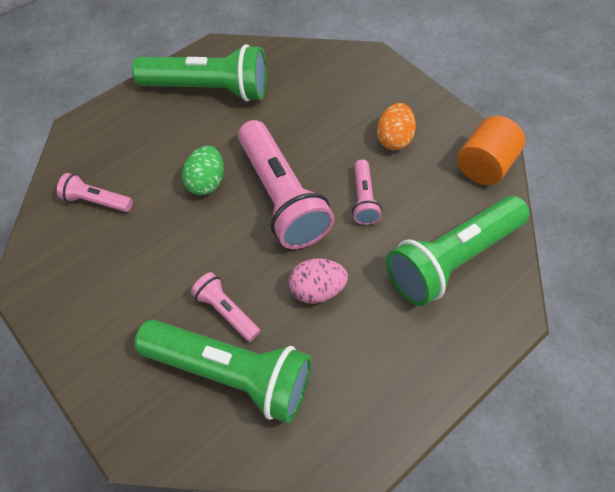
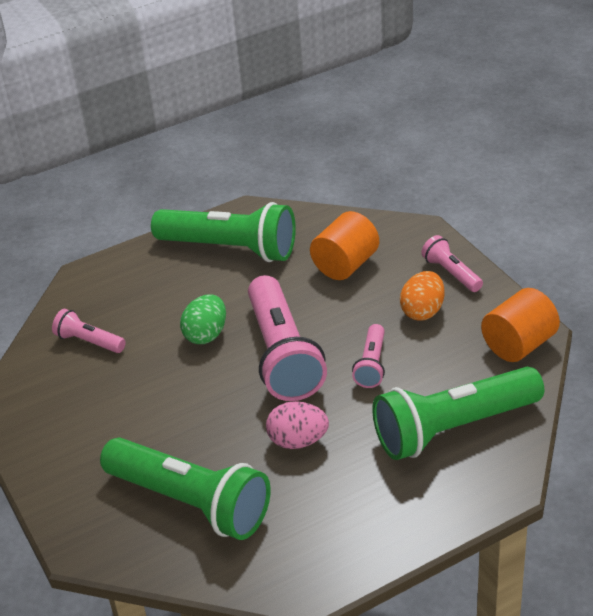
camera: 15 degrees right, 20 degrees down
(226, 311) = (198, 450): pink flashlight -> pink flashlight (451, 273)
(315, 97) = (345, 265): none -> orange cylinder

